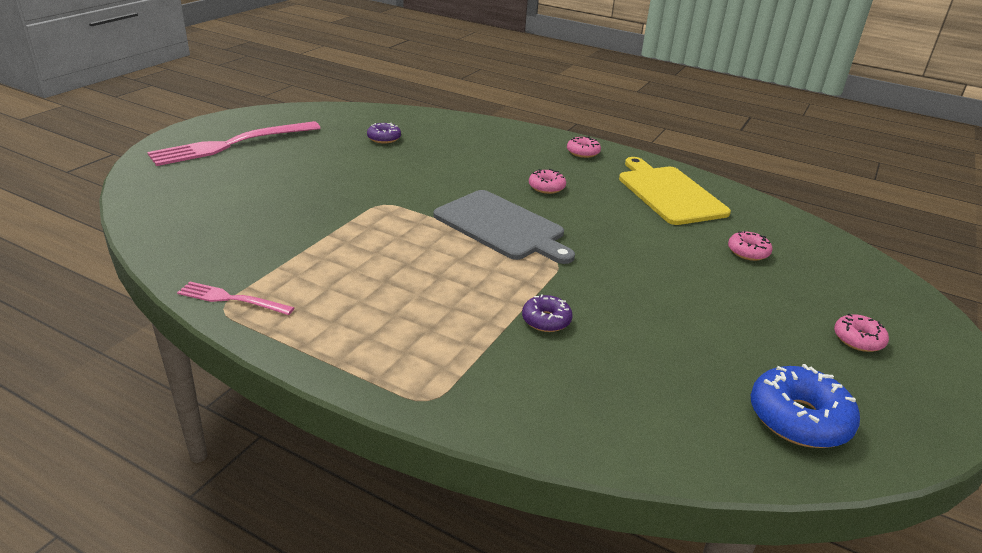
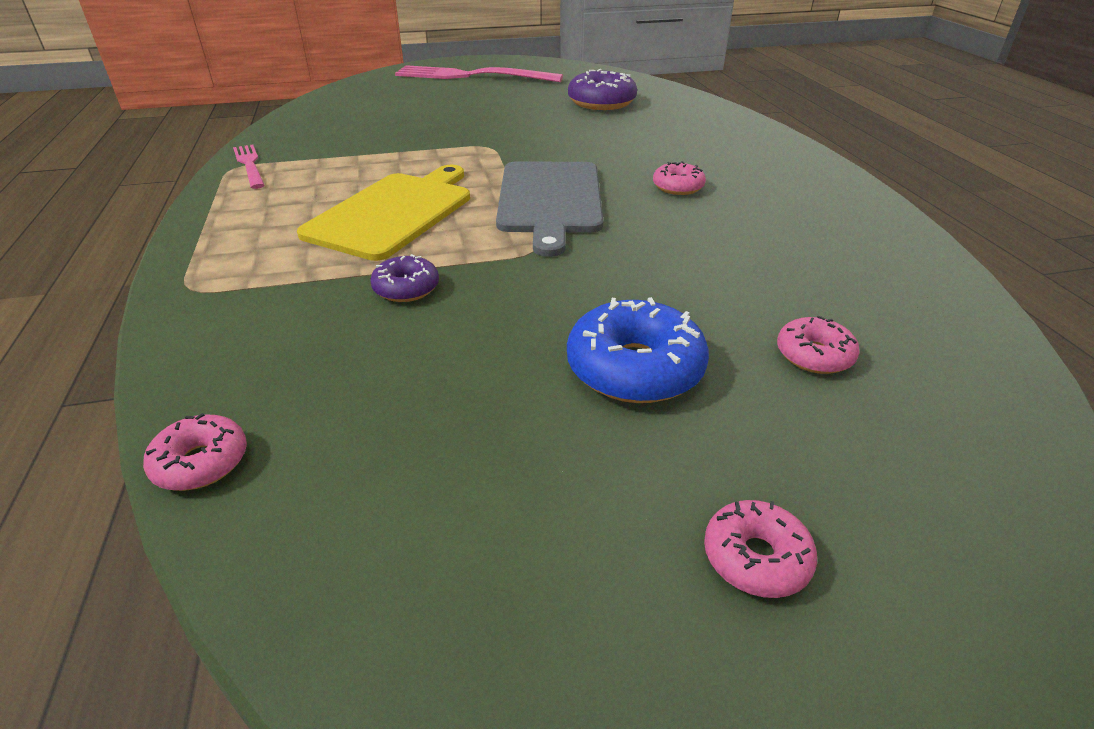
camera: 50 degrees right, 5 degrees up
(384, 138) = (601, 102): purple donut -> purple donut, size x1.75
(583, 152) = (801, 172): pink donut -> pink donut (201, 463)
(669, 193) = (835, 248): yellow cutting board -> yellow cutting board (393, 212)
(799, 418) = (425, 563): blue donut -> blue donut (634, 368)

